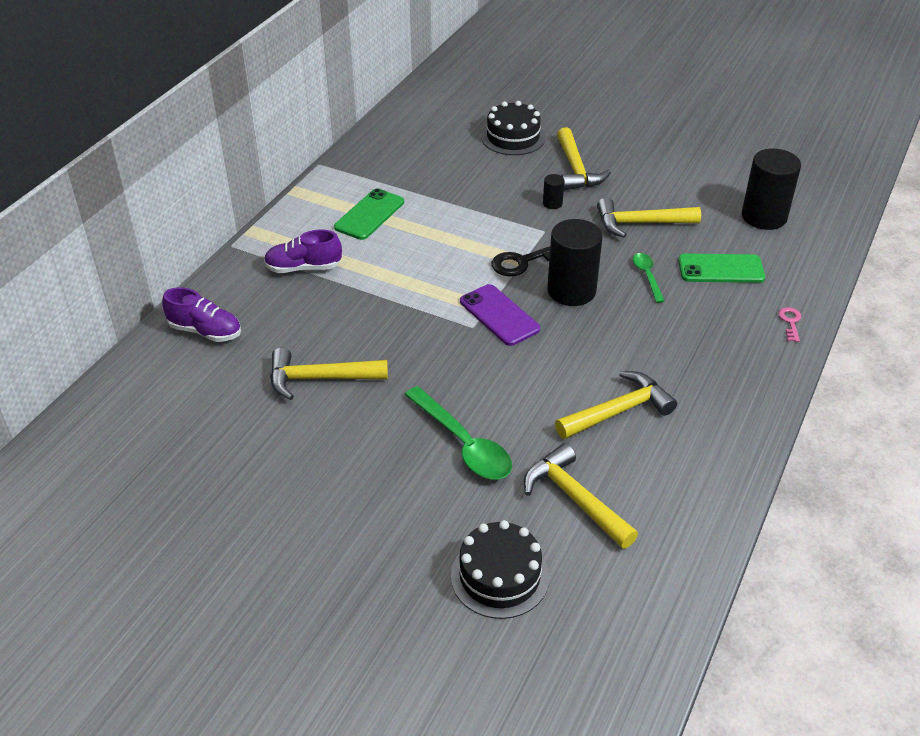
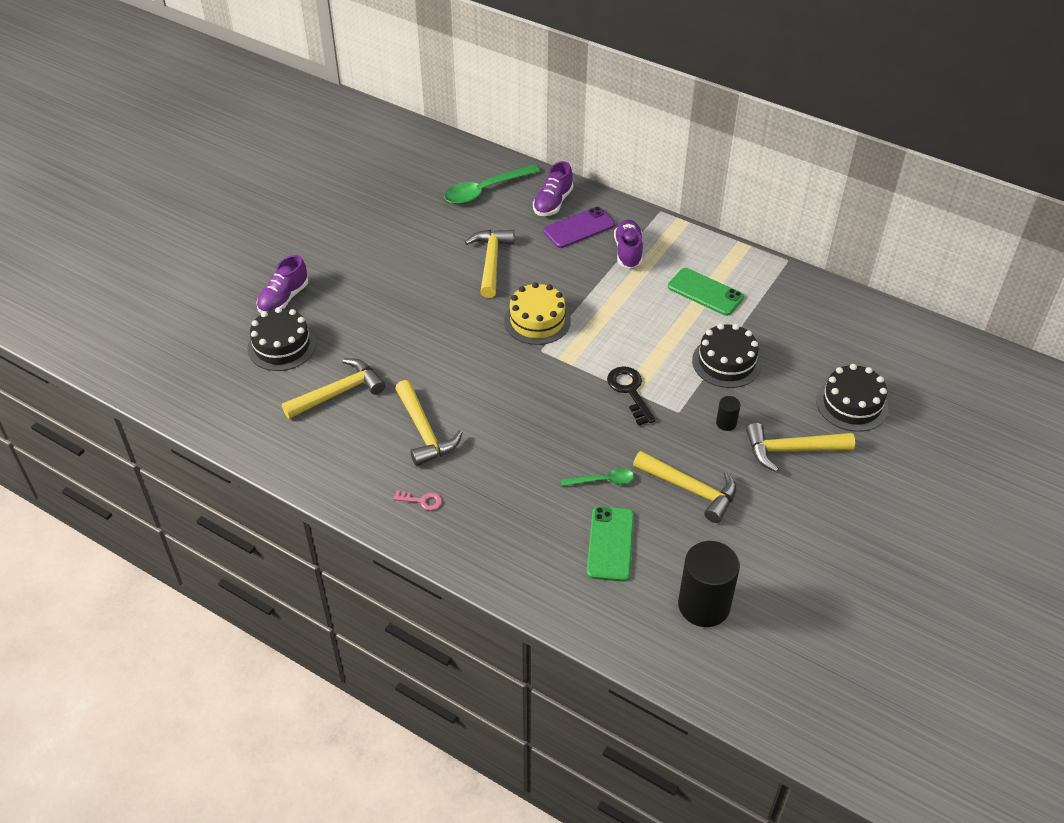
camera: 95 degrees right, 5 degrees up
(402, 592) = (283, 299): none -> purple shoe
(424, 332) = (537, 320): none -> yellow cake
(463, 444) = (407, 336): green spoon -> green spoon (485, 190)
(471, 202) = (726, 362): none -> black cake
(499, 315) = (554, 368): purple phone -> purple phone (579, 228)
(571, 291) = (584, 421): black cylinder -> none
(640, 223) = (691, 489): yellow hammer -> yellow hammer turned 120 degrees clockwise
(790, 322) = (521, 583): pink key -> pink key (422, 501)

